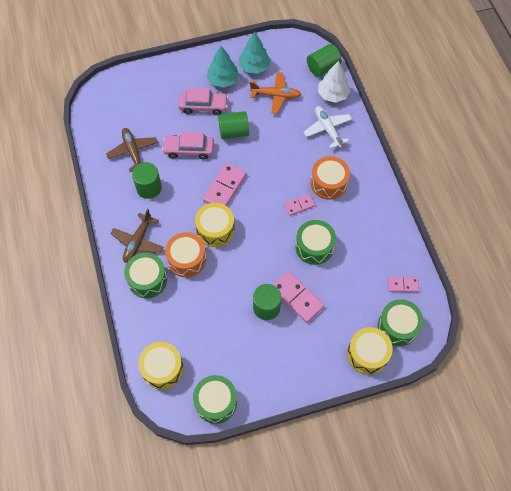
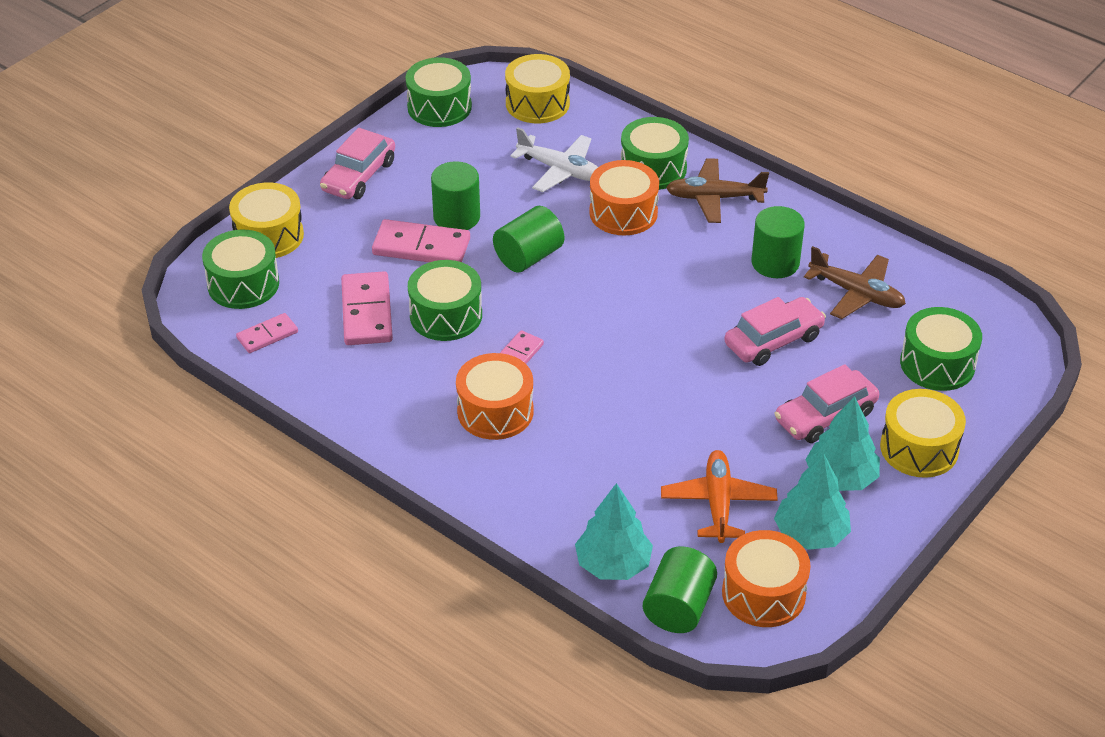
camera: 145 degrees right, 20 degrees down
(138, 102) = (937, 364): none -> green drum
(138, 241) = (714, 198): brown plane -> brown plane turned 75 degrees counterclockwise
(215, 229) = (618, 263): yellow drum -> yellow drum (919, 448)
(225, 188) = (659, 320): pink domino -> pink domino (366, 312)
(234, 132) = (729, 404): green cylinder -> green cylinder (528, 257)
(275, 95) = (718, 503): orange plane -> orange plane turned 120 degrees clockwise
(290, 56) = (763, 593): none -> orange drum
(295, 371) = (359, 176): none -> pink car
(327, 129) = (569, 495): white plane -> white plane (560, 170)
(333, 94) = (613, 564): white tree -> turquoise tree

